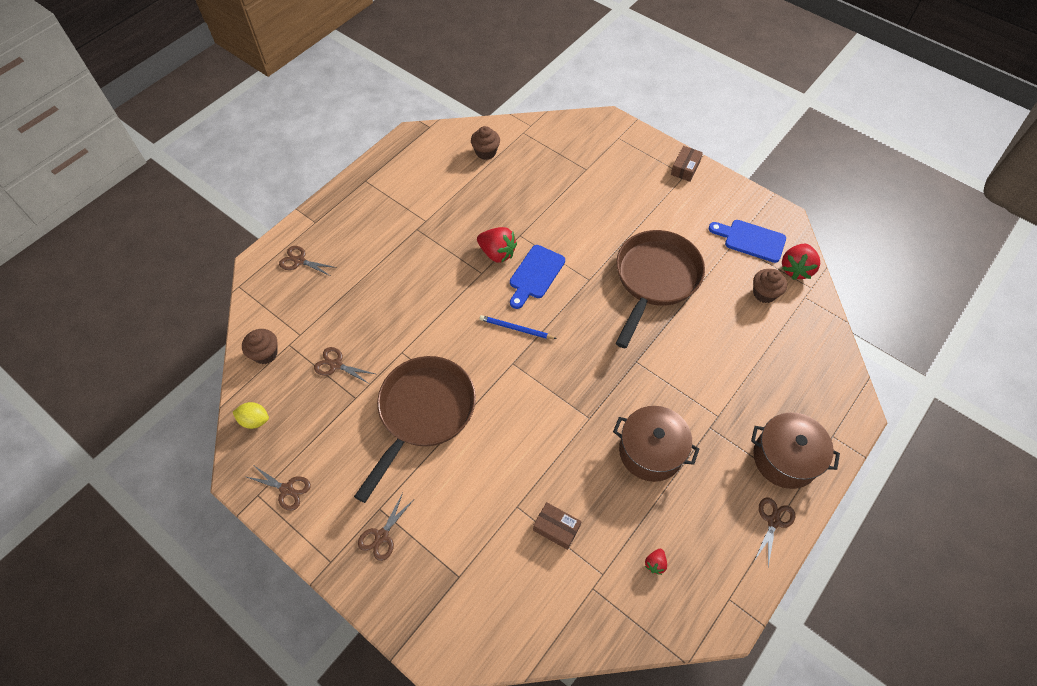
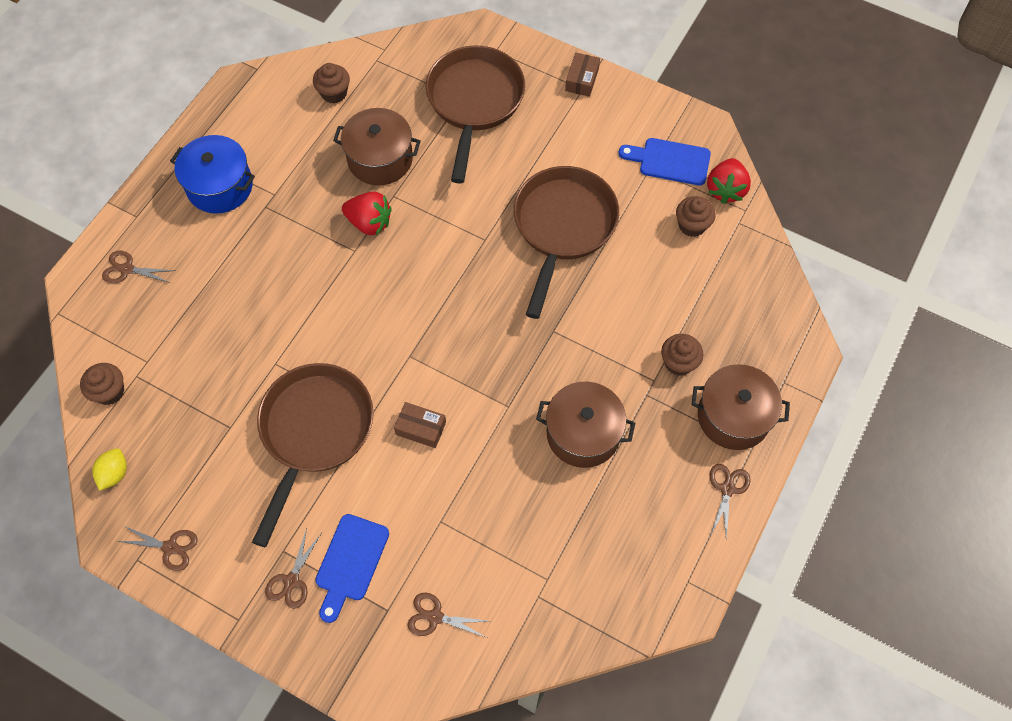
camera: 10 degrees left, 5 degrees up
(255, 420) = (114, 473): yellow lemon -> yellow lemon turned 75 degrees counterclockwise
(336, 365) = (199, 391): brown scissors -> brown scissors (435, 617)
(384, 209) = (220, 186): none -> blue pot
(514, 206) = (380, 159): none -> brown pot
(516, 329) = (407, 313): blue pencil -> none
(535, 275) = (420, 243): blue cutting board -> blue cutting board (350, 562)
(556, 528) = (488, 538): brown box -> brown box (420, 428)
(596, 173) = (474, 102): none -> brown pan
(655, 563) = (603, 557): red strawberry -> none
(741, 404) = (678, 362): none -> brown cupcake

